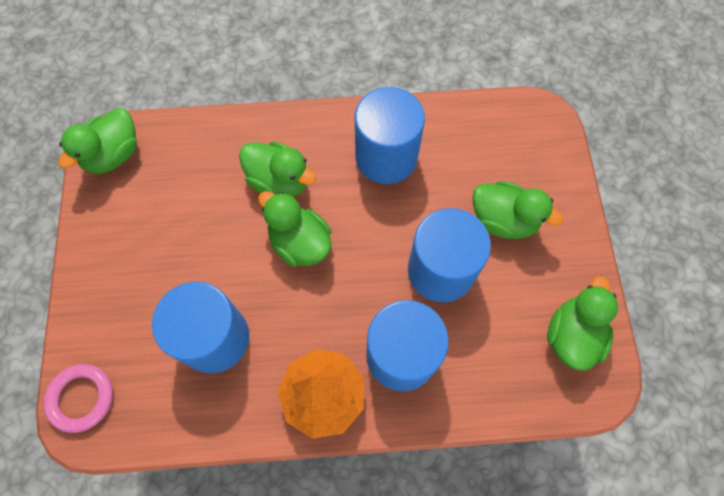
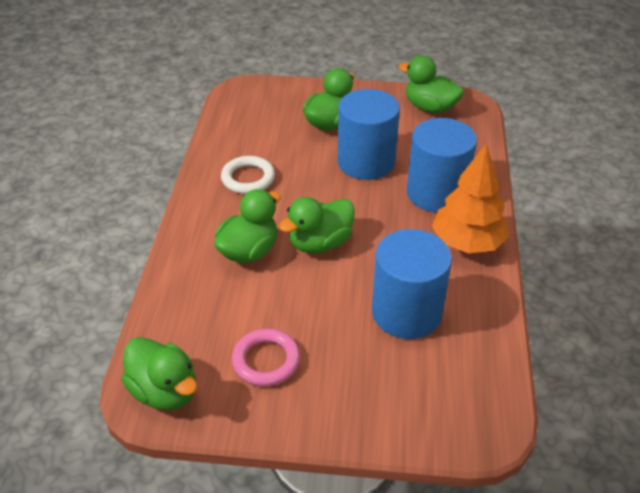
camera: 80 degrees left, 25 degrees down
(81, 398) = (460, 427): pink ring -> pink ring (266, 360)
(386, 157) = (248, 178): blue cylinder -> white ring

